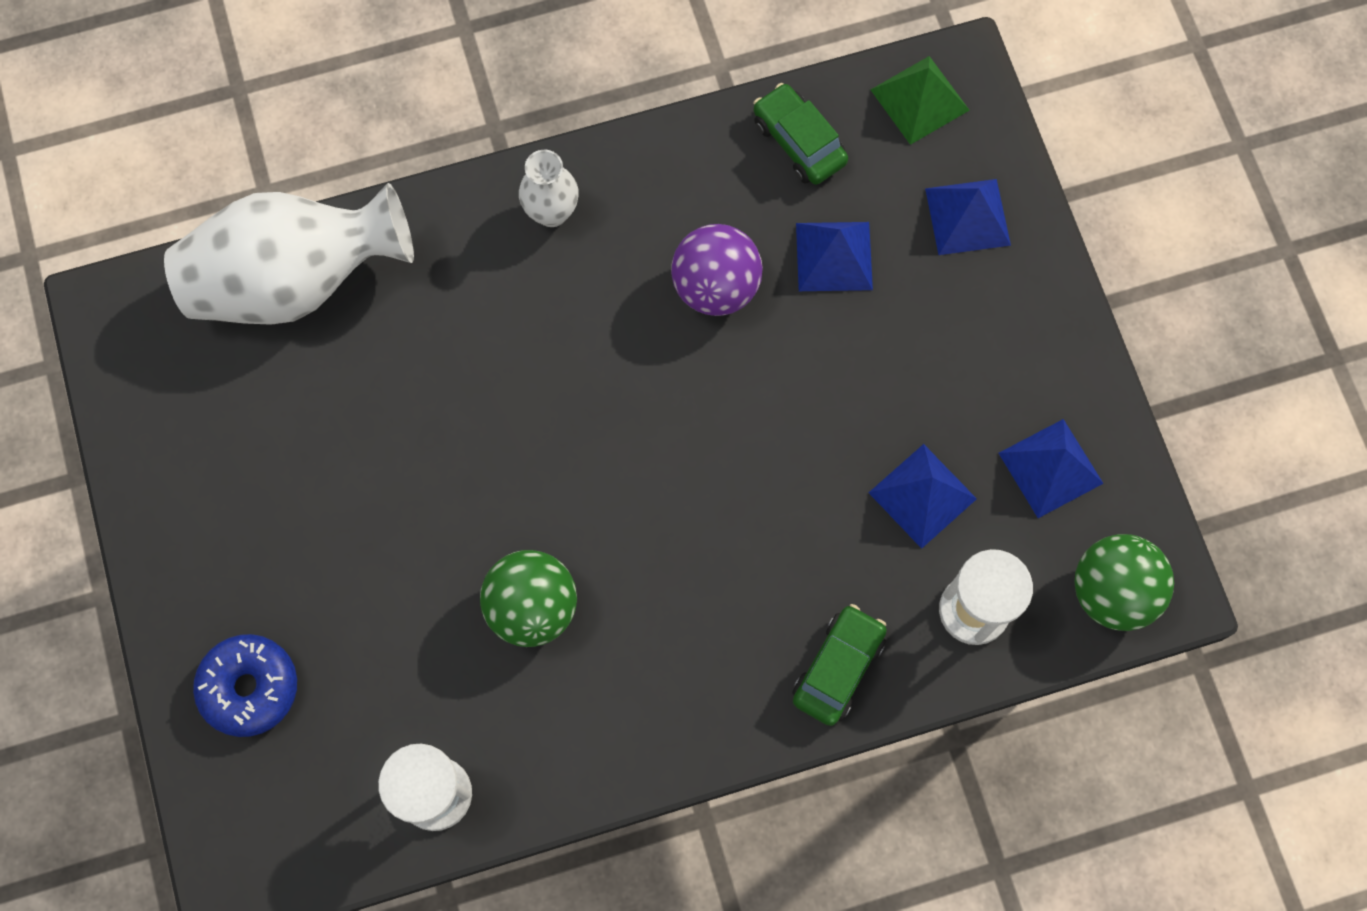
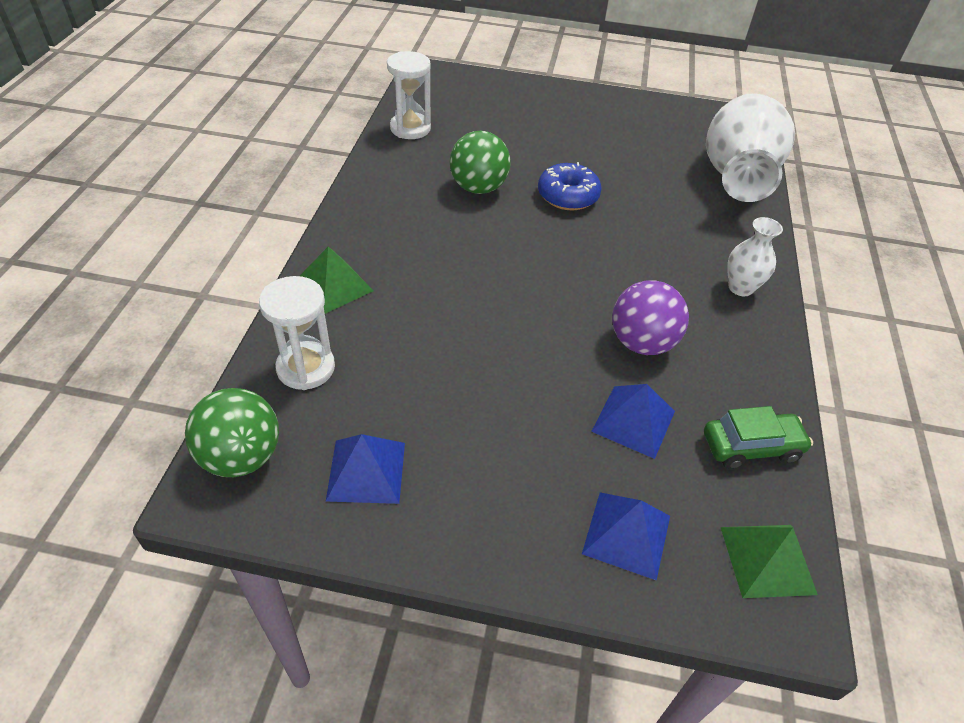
camera: 115 degrees right, 25 degrees down
(250, 687) = (511, 99): blue donut -> blue donut (567, 196)
(838, 668) = (333, 286): green car -> green pyramid
(922, 495) = (408, 381): blue pyramid -> none

